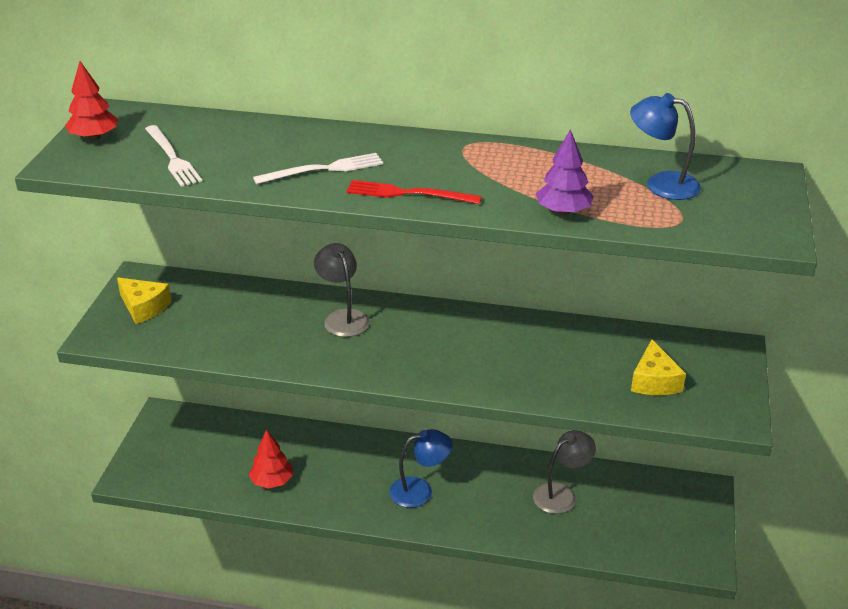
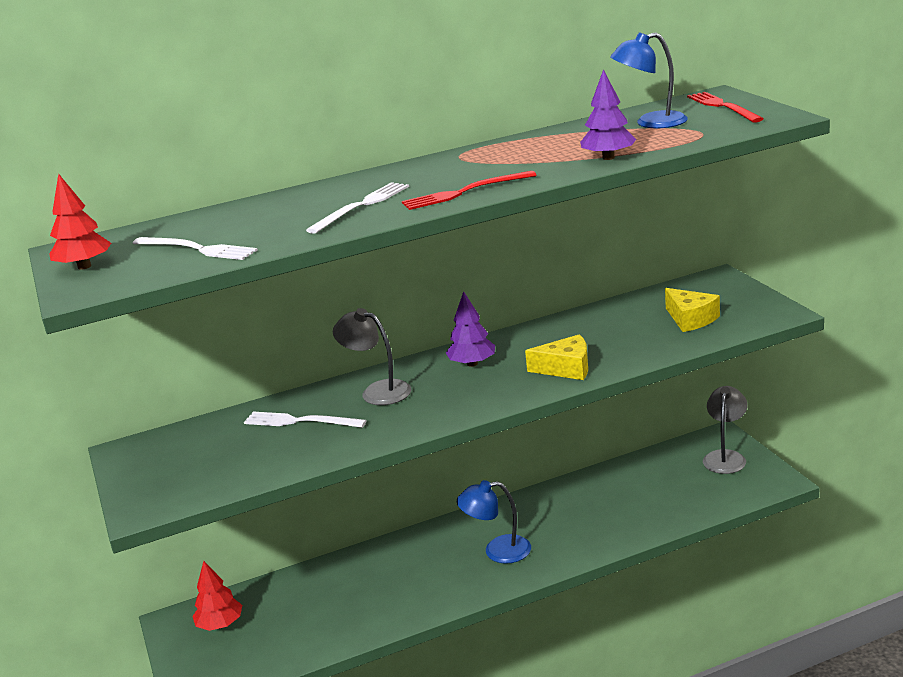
camera: 30 degrees left, 10 degrees down
(144, 307) = (163, 468): yellow cheese -> yellow cheese (566, 368)
(264, 316) = (300, 421): none -> white fork
(272, 481) = (351, 615): red tree -> red tree (220, 624)
(420, 490) = (498, 551): blue lamp -> blue lamp turned 135 degrees counterclockwise
(435, 329) = (472, 364): none -> purple tree
(561, 494) = (618, 494): grey lamp -> grey lamp (725, 457)
(751, 194) = (722, 107): none -> red fork

